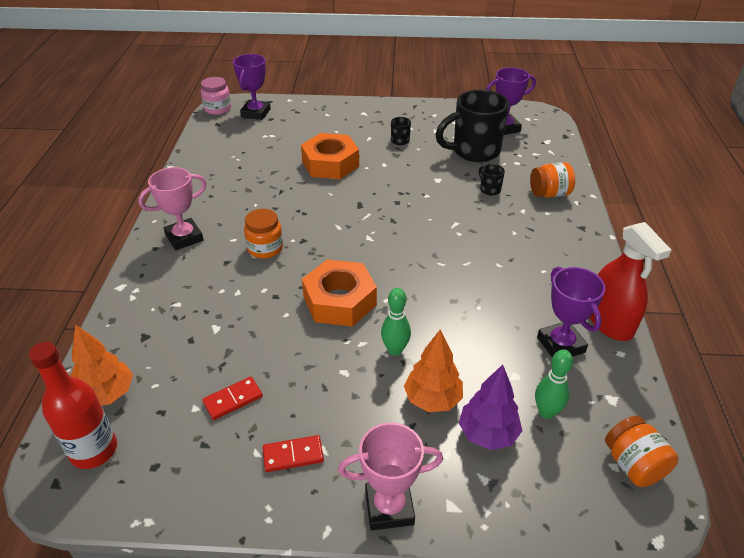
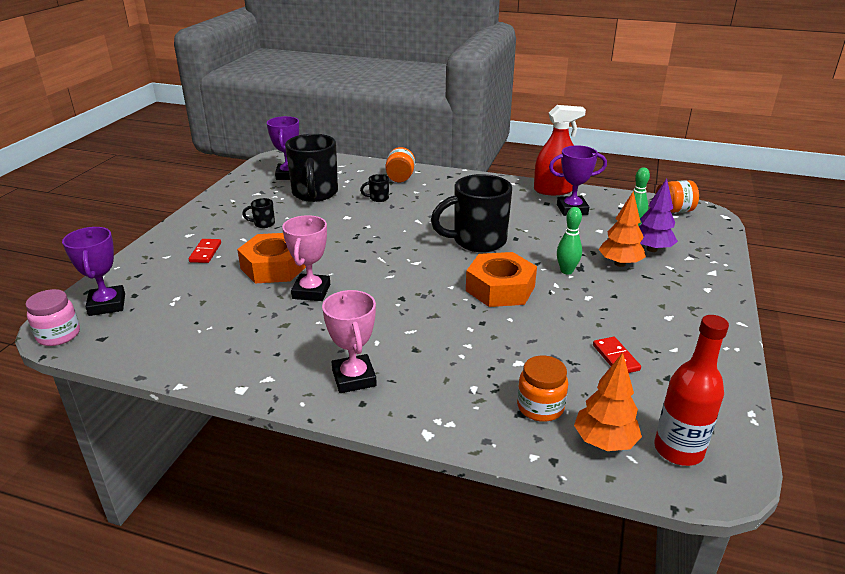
camera: 75 degrees left, 10 degrees down
(256, 113) = (107, 304): purple trophy -> purple trophy turned 45 degrees clockwise
(265, 248) = (403, 322): orange jar -> orange jar (540, 407)
(293, 455) = (675, 331): red domino -> red domino (205, 252)
(389, 507) = (717, 295): pink trophy -> pink trophy (311, 291)
(431, 272) = (477, 241): none -> black mug

